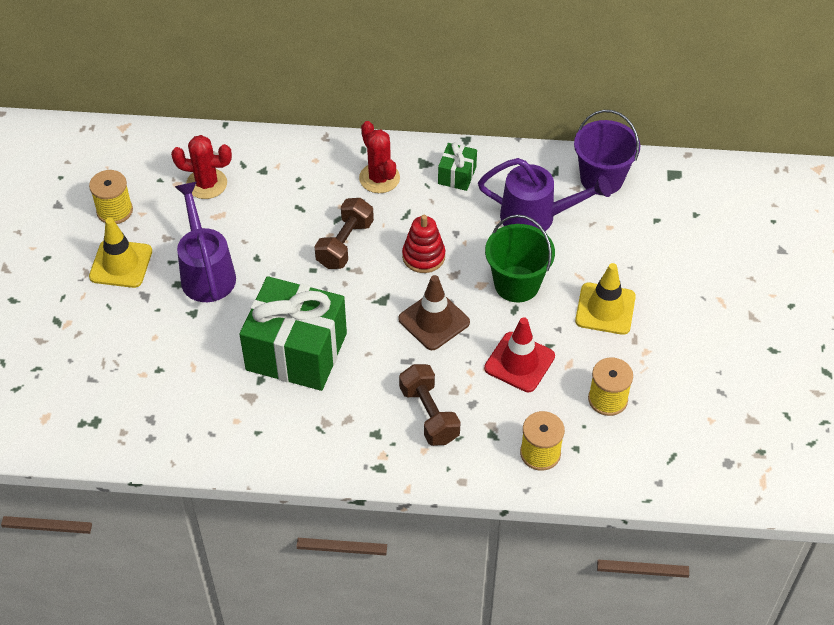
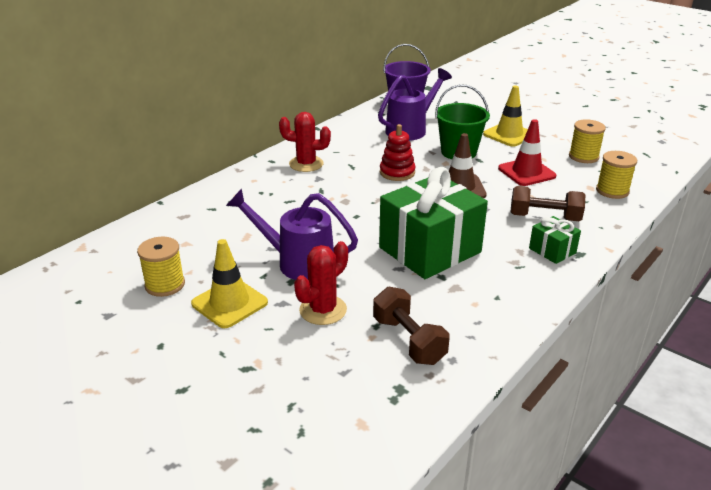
camera: 55 degrees left, 20 degrees down
(206, 184) = (206, 230): red cactus -> red cactus (323, 310)
(345, 244) = (348, 195): brown dumbbell -> brown dumbbell (408, 340)
(457, 175) = (342, 140): green gift -> green gift (552, 250)

